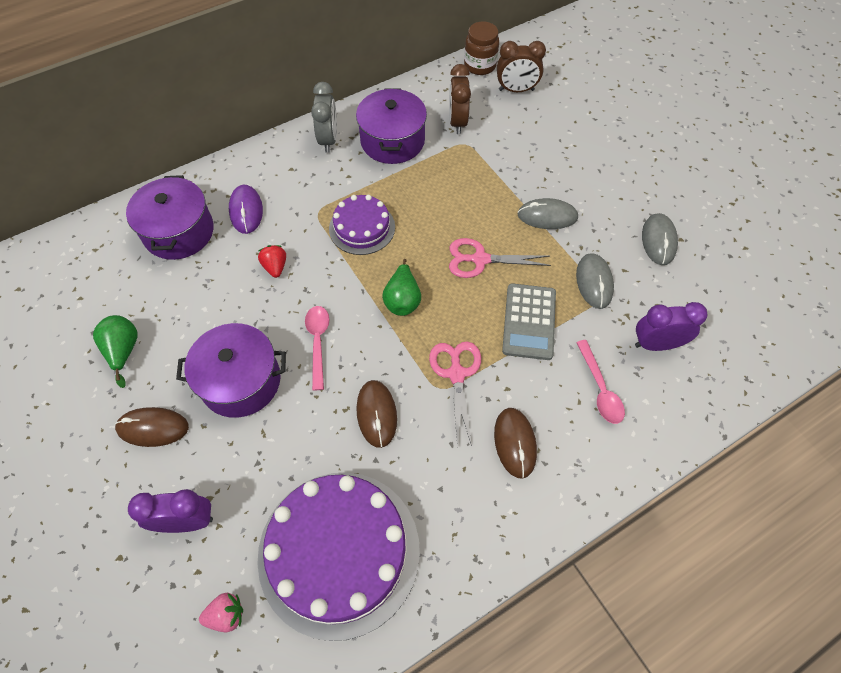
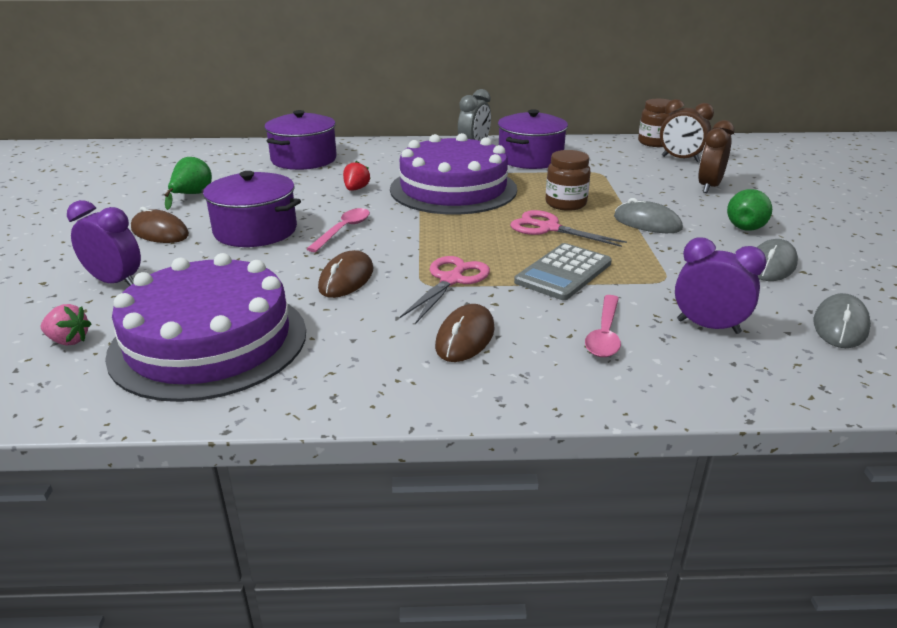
camera: 30 degrees right, 30 degrees down
(246, 211) = (366, 162): purple mouse -> none
(362, 228) = (453, 189): purple cake -> purple cake, size x1.86
(402, 300) = (446, 229): green pear -> green pear (746, 226)
(457, 122) = (603, 162): brown clock -> brown clock (709, 187)
(470, 212) = (565, 204): none -> brown jar
(594, 282) = (664, 269): grey mouse -> grey mouse (840, 325)

